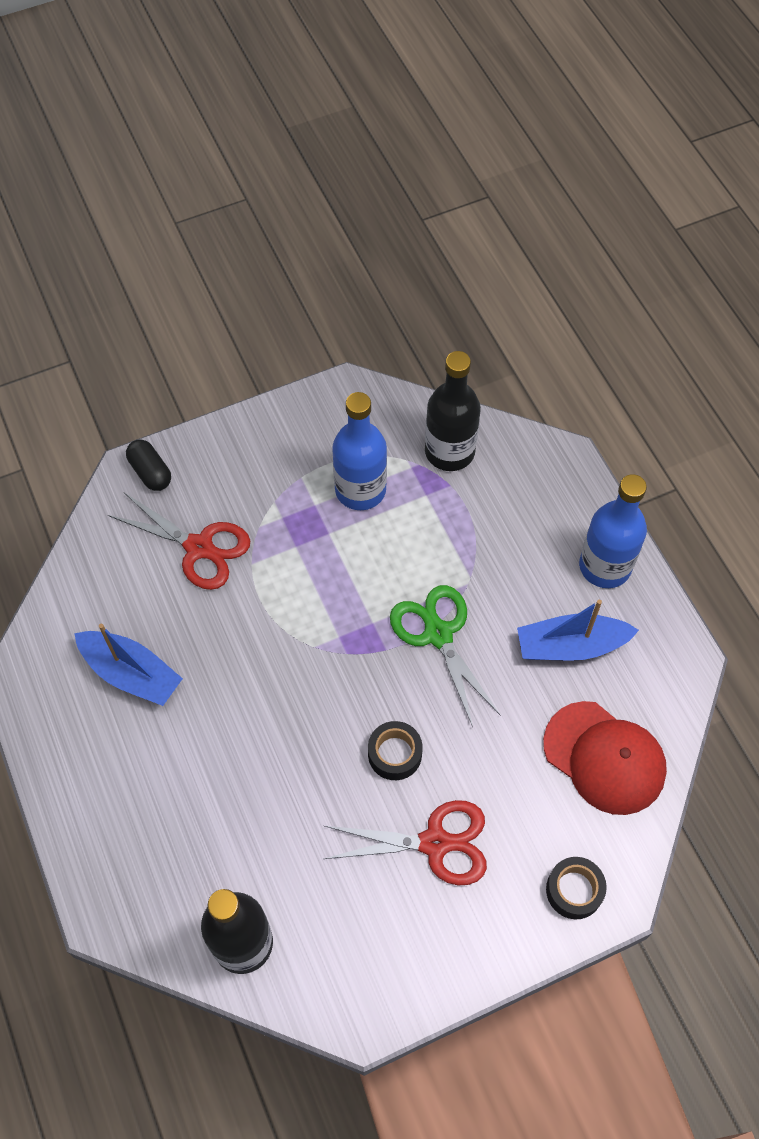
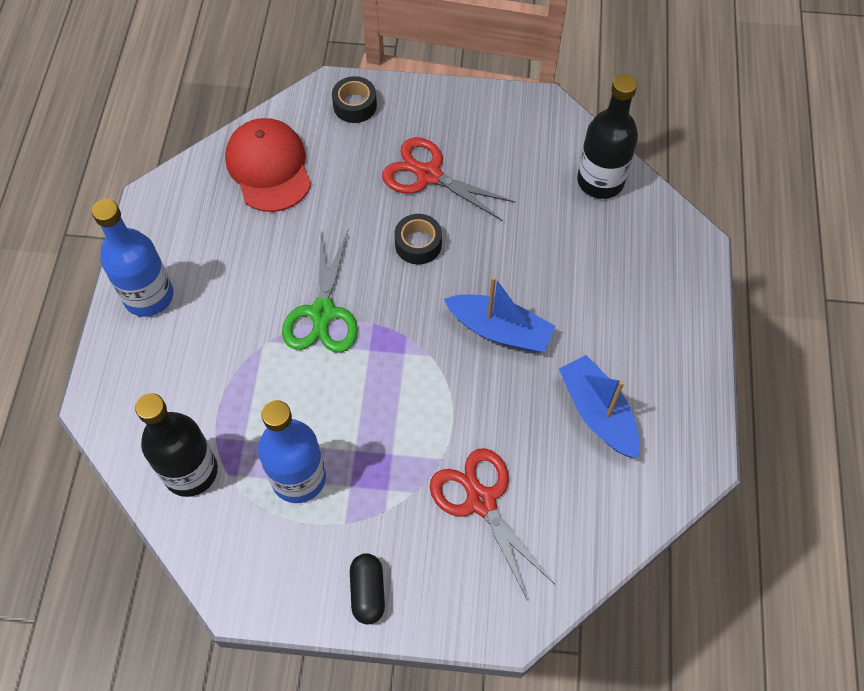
camera: 150 degrees left, 0 degrees up
(150, 472) = (488, 613): black capsule -> black capsule (368, 592)
(571, 646) = (228, 251): blue boat -> blue boat (499, 330)

